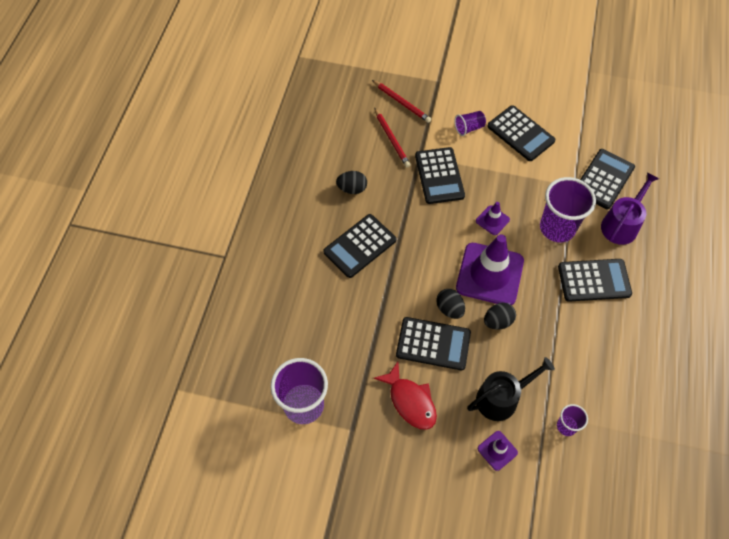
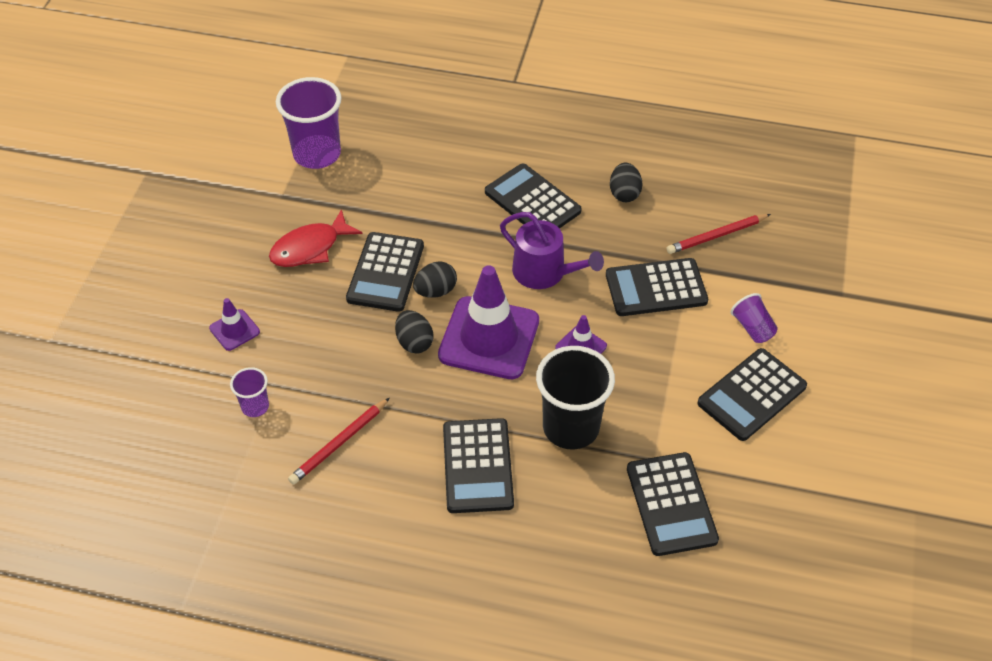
camera: 90 degrees right, 10 degrees down
(401, 102) = (789, 248): red pencil -> red pencil (339, 443)
(501, 398) = (303, 339): black watering can -> none
(557, 228) = (571, 427): purple cup -> black cup
(604, 179) = (671, 504): black calculator -> black calculator turned 45 degrees clockwise
(621, 224) = (581, 518): purple watering can -> purple watering can (544, 272)

